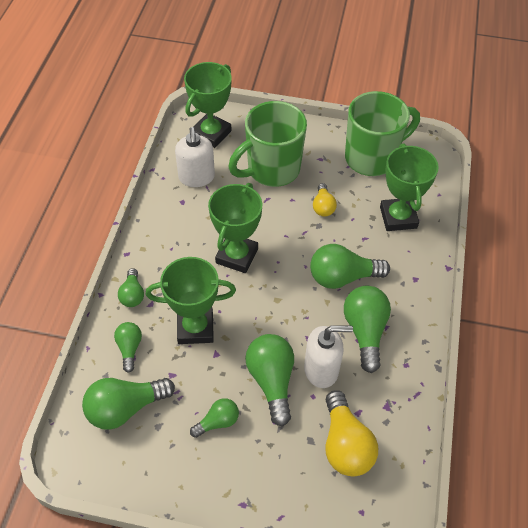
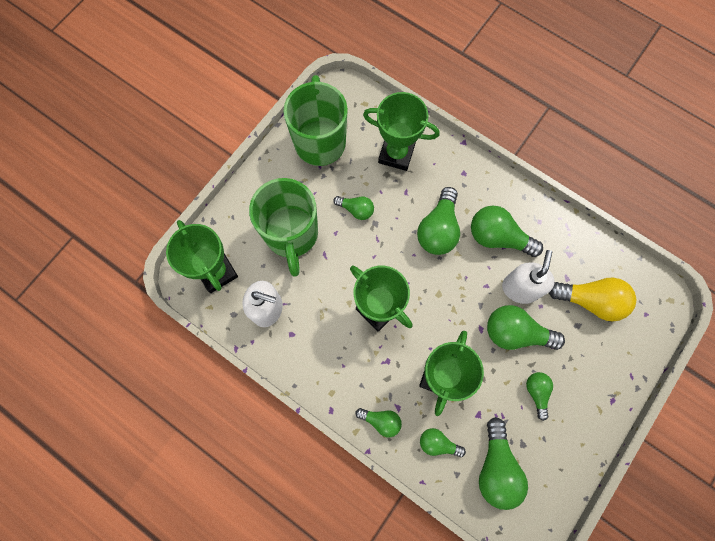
camera: 65 degrees left, 20 degrees up
(323, 206) = (356, 210): yellow light bulb -> green light bulb

